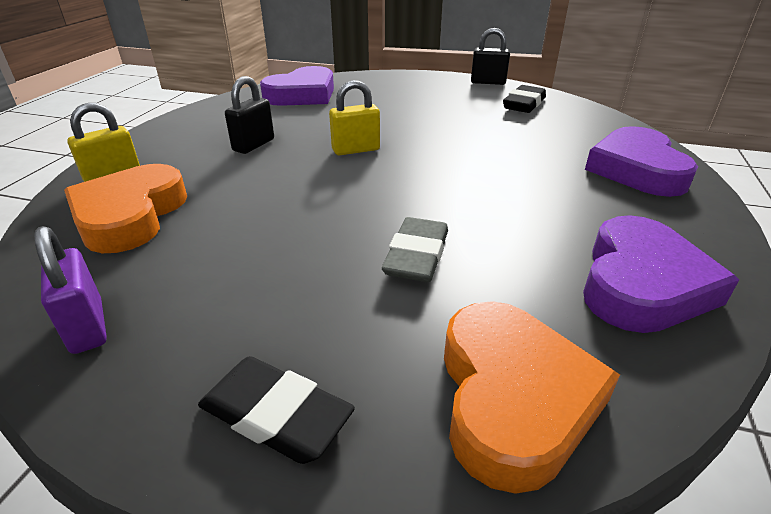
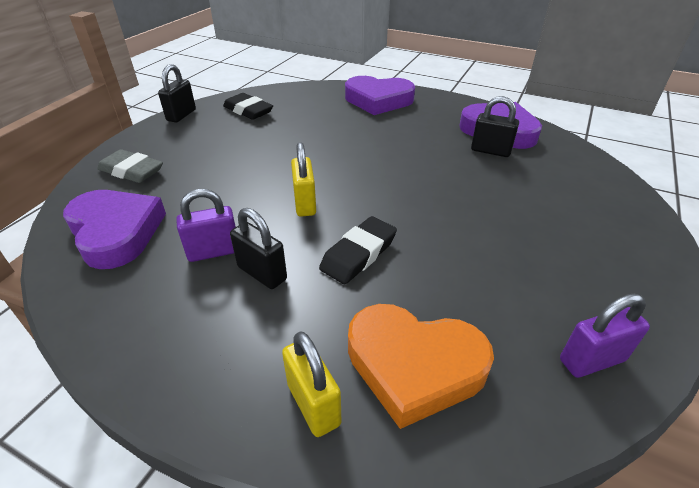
camera: 80 degrees left, 5 degrees up
(275, 415) = (633, 255): black eraser -> black eraser (358, 254)
(281, 125) = (214, 252): none -> purple padlock
(416, 256) = (480, 192): grey eraser -> grey eraser (131, 171)
(513, 397) = (591, 181): orange heart -> none
(551, 270) = (490, 151): none -> black padlock

